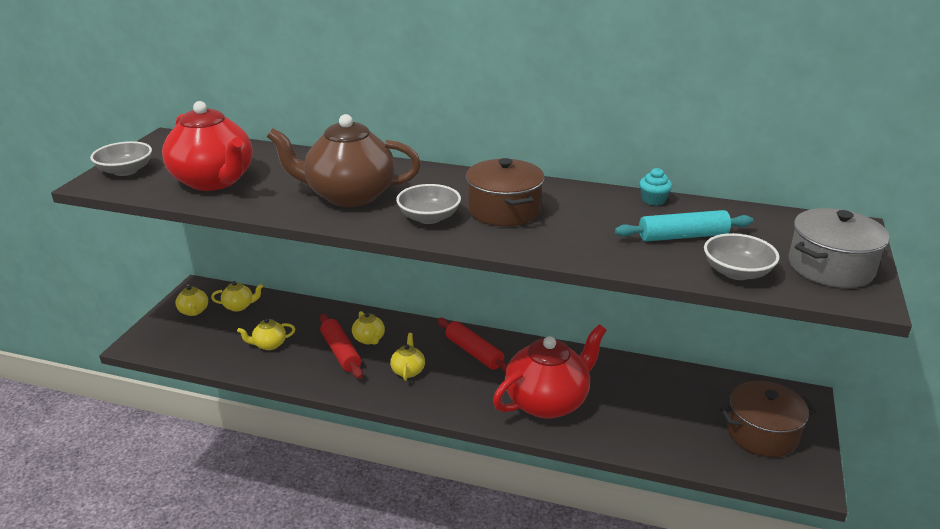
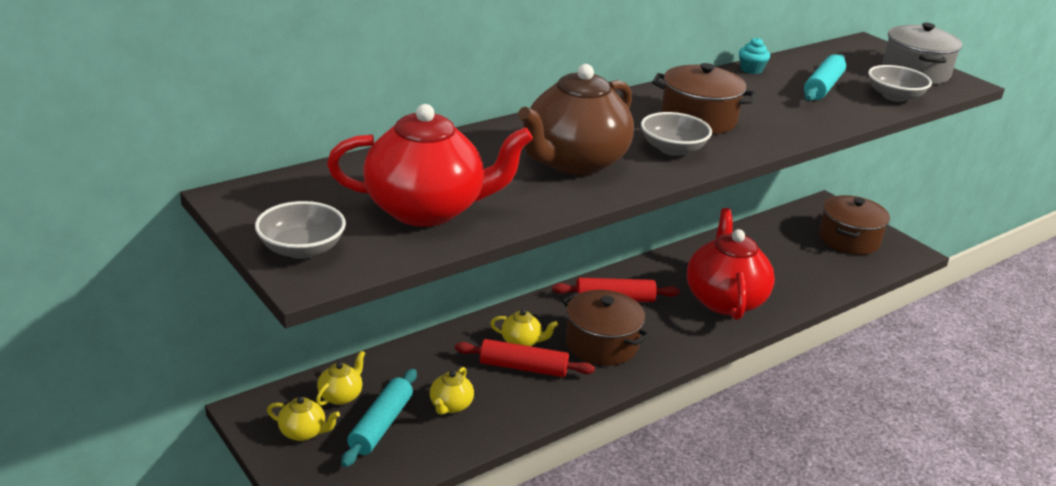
camera: 55 degrees left, 0 degrees up
(225, 331) = (381, 425): none -> turquoise rolling pin
(408, 371) = (601, 344): yellow teapot -> brown pot

